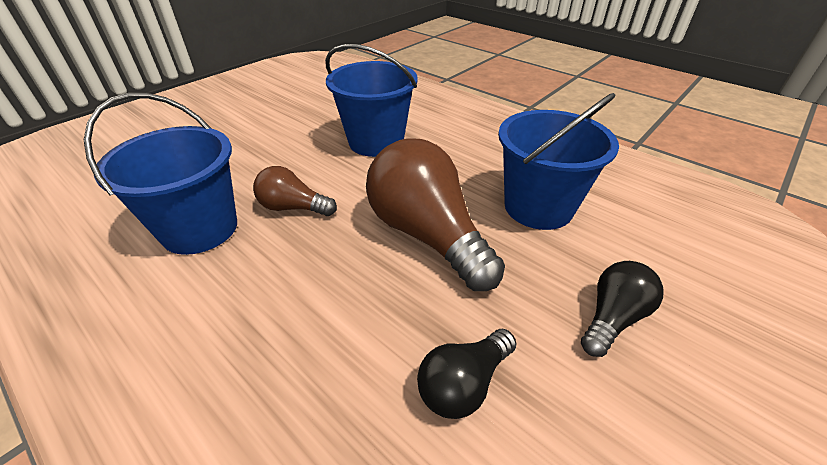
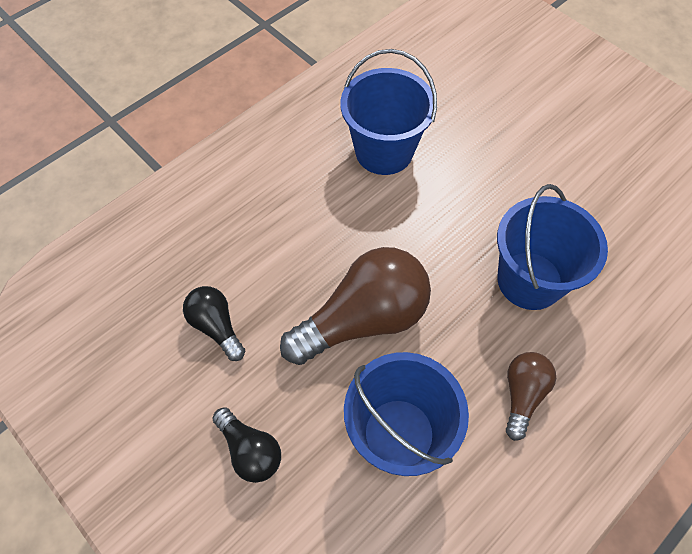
camera: 95 degrees right, 20 degrees up
(293, 207) = (408, 212): brown light bulb -> brown light bulb (522, 395)

